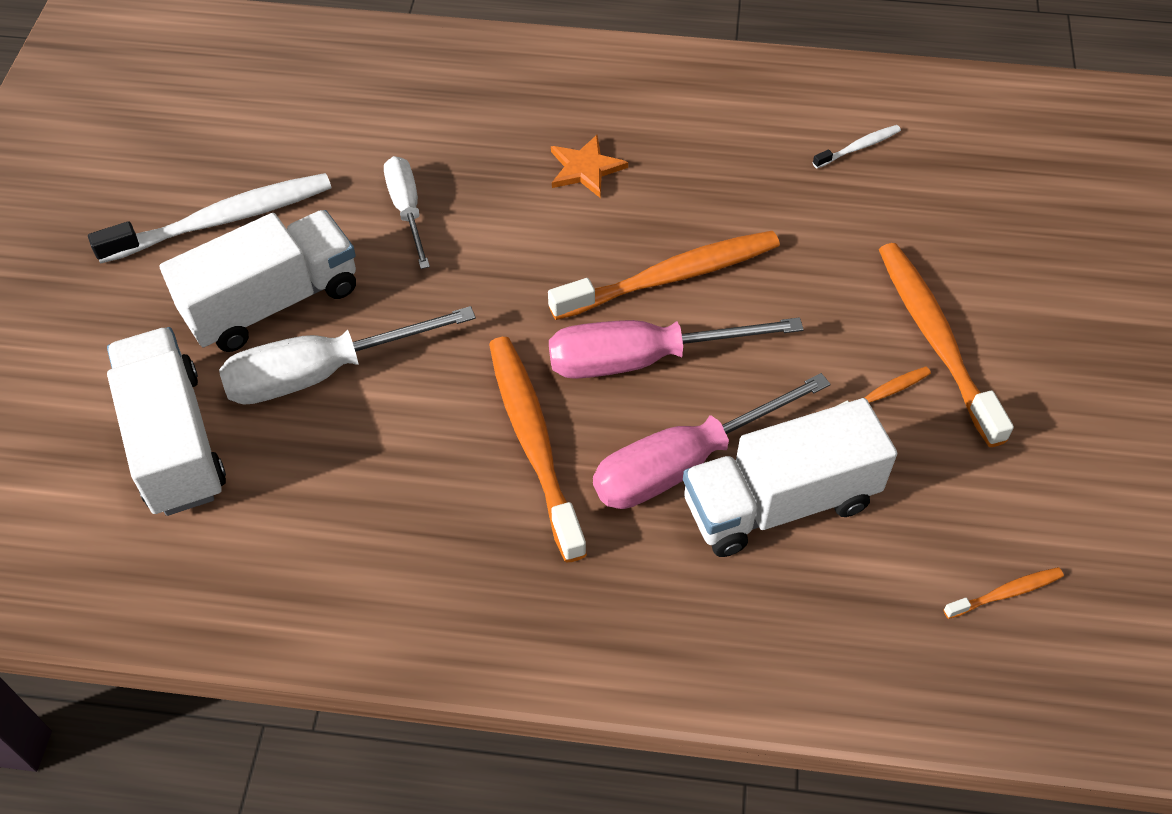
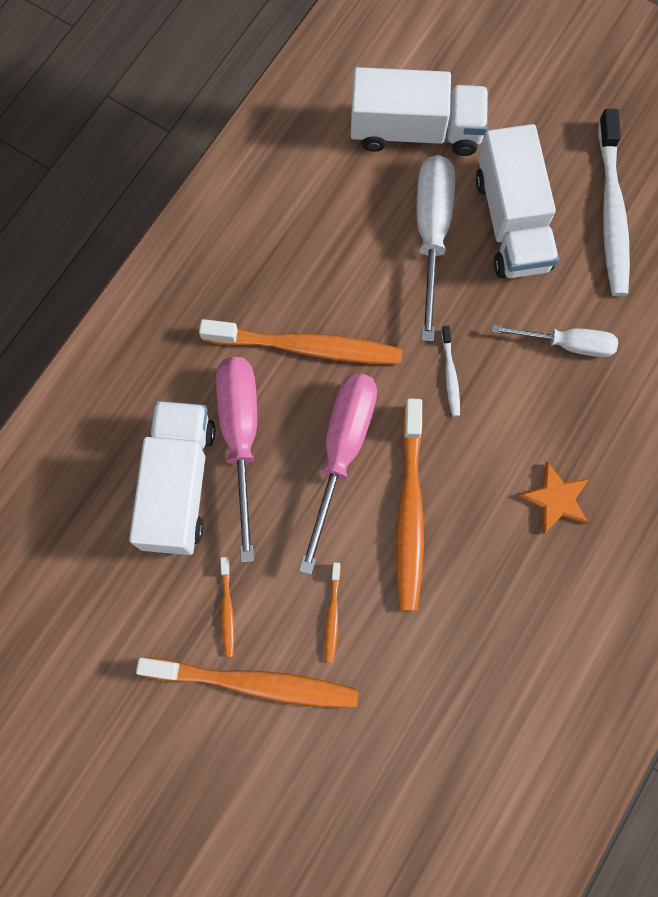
camera: 115 degrees right, 20 degrees up
(858, 147) = (483, 748): white toothbrush -> white toothbrush (450, 375)
(1005, 593) = (36, 596): orange toothbrush -> orange toothbrush (332, 615)

